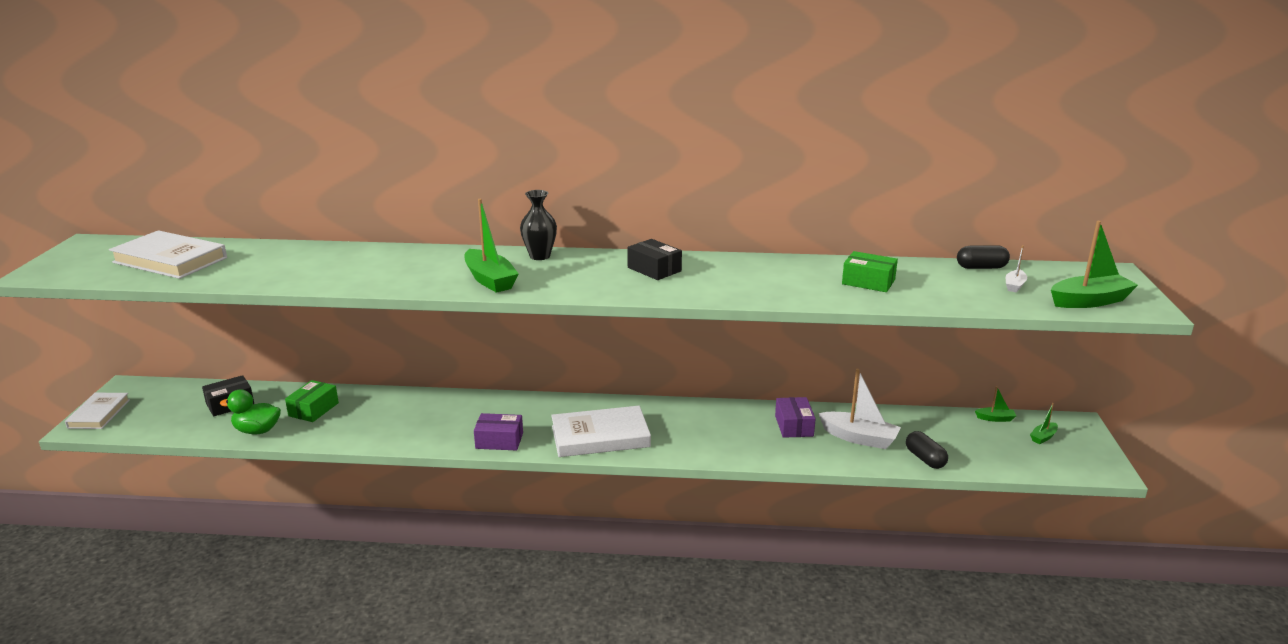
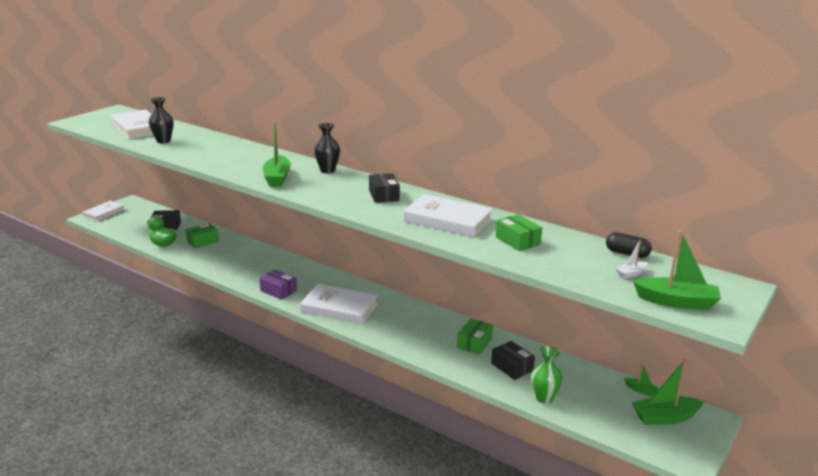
camera: 30 degrees right, 0 degrees up
(243, 269) = (163, 141): none -> black vase
(766, 279) = (447, 220): none -> white book
(794, 426) = (474, 343): purple box -> green box
(859, 438) = (512, 367): white boat -> black box
(925, 459) = (544, 398): black capsule -> green vase
(1043, 437) = (665, 417): green boat -> green boat, size x2.00

